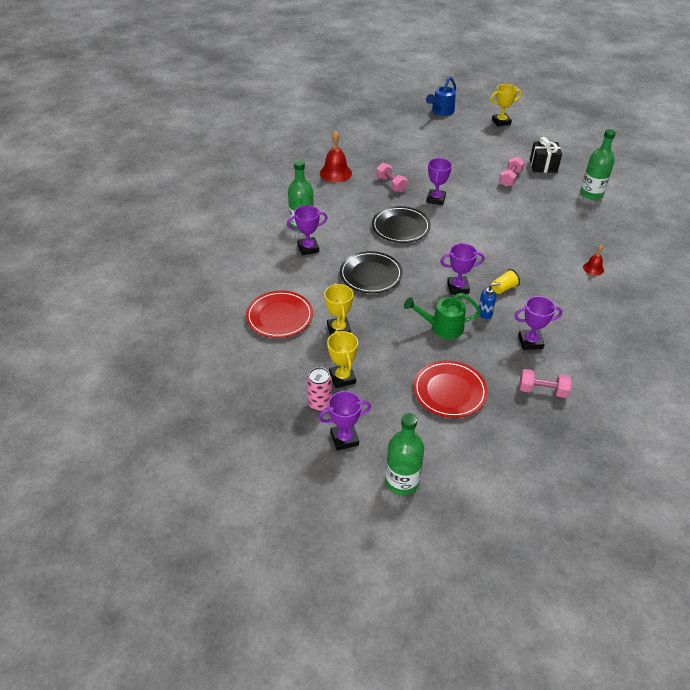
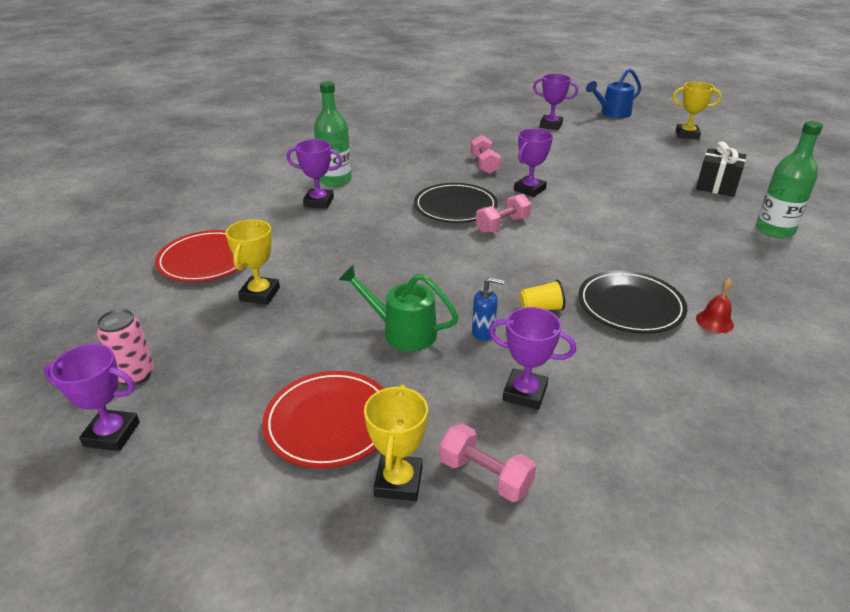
camera: 25 degrees right, 10 degrees down
(335, 173) = (427, 142): red bell -> none
(342, 378) = (200, 352): yellow trophy -> yellow trophy (398, 482)
(370, 275) = (366, 246): black plate -> black plate (630, 306)
(402, 481) = (117, 536): green bottle -> none
(458, 287) = (471, 290): purple trophy -> purple trophy (551, 125)
(510, 178) = (655, 189): pink dumbbell -> pink dumbbell (502, 225)

